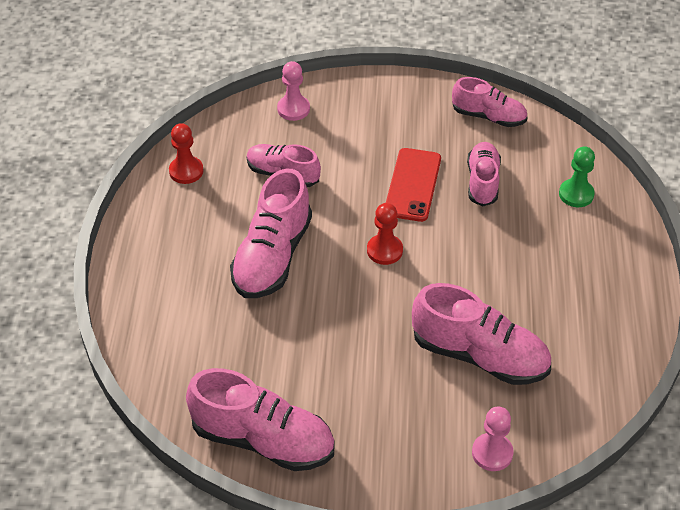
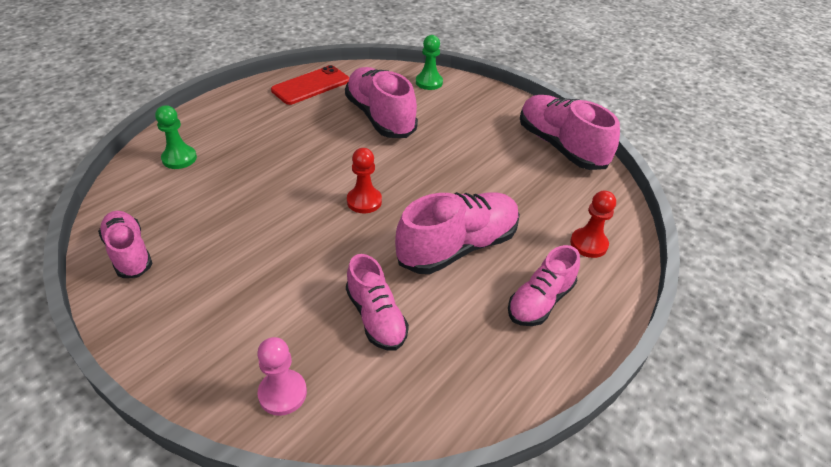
camera: 145 degrees left, 5 degrees down
(186, 171) = (473, 387): red pawn -> red pawn (588, 244)
(413, 185) = (278, 235): red phone -> red phone (311, 85)
(482, 182) = (224, 204): pink shoe -> pink shoe (540, 301)
(492, 453) = (429, 82): pink pawn -> green pawn

